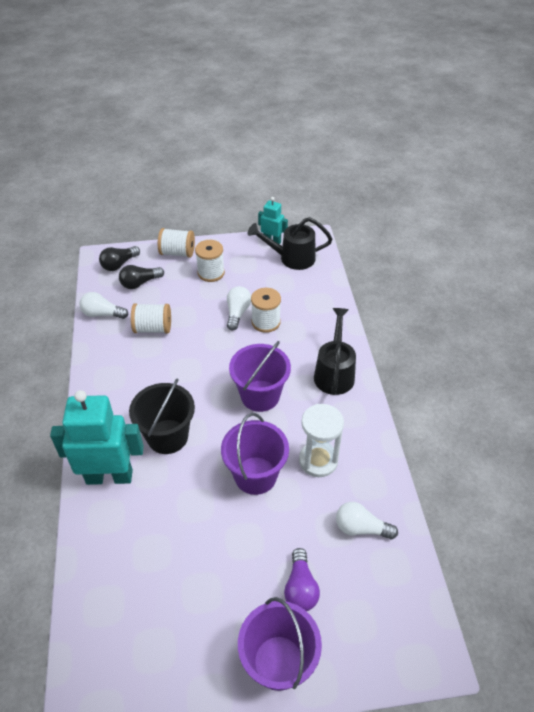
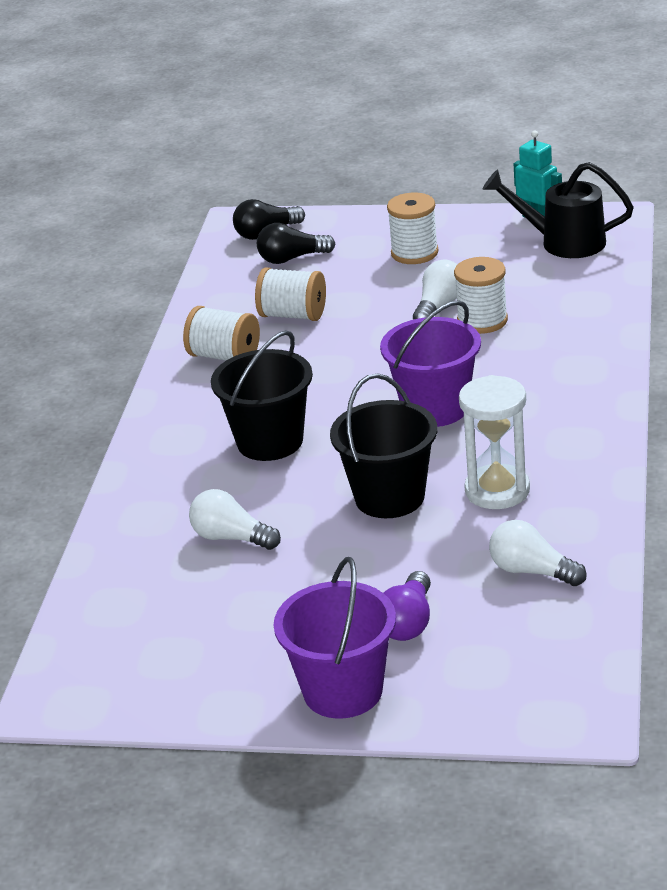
camera: 20 degrees right, 15 degrees down
(102, 314) = (218, 292): white light bulb -> white light bulb (231, 538)
(109, 476) = (167, 476): turquoise robot -> none
(177, 253) = (368, 224): white spool -> white spool (224, 356)
(255, 475) = (389, 497): purple bucket -> black bucket
(334, 372) = (572, 391): black watering can -> none

